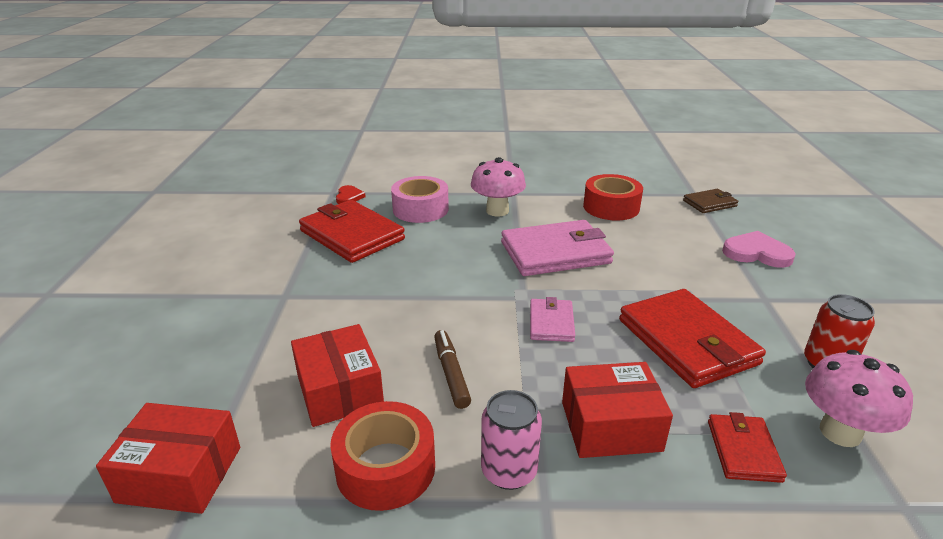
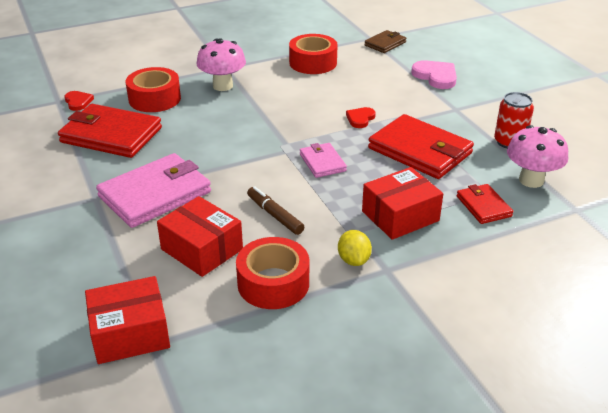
camera: 25 degrees left, 5 degrees up
(420, 209) = (154, 99): pink tape -> red tape
(509, 471) = (353, 260): pink can -> yellow lemon
(555, 253) = (292, 110): pink wallet -> pink wallet (155, 194)
(630, 281) = (360, 119): none -> red heart
(756, 253) = (436, 76): pink heart -> pink heart turned 60 degrees clockwise

